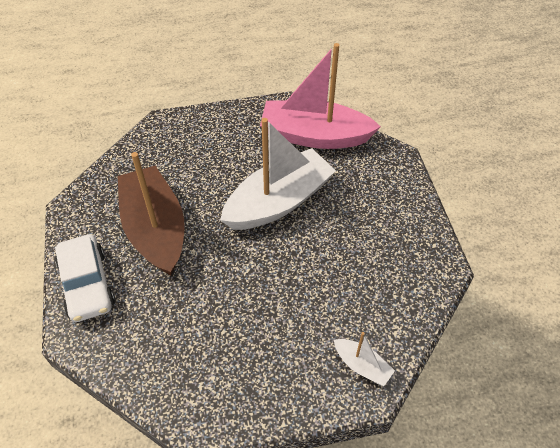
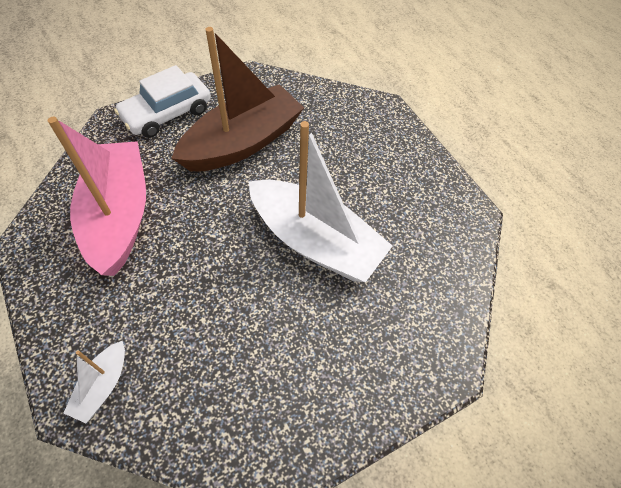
camera: 70 degrees right, 5 degrees up
(314, 136) = (436, 255): pink boat -> pink boat (119, 216)

